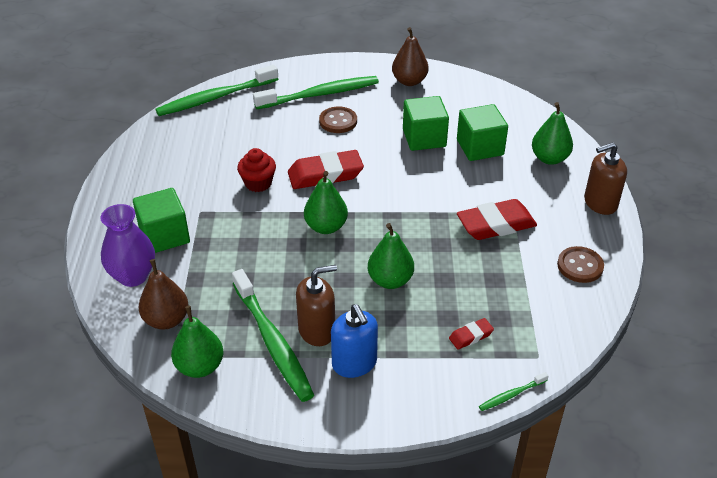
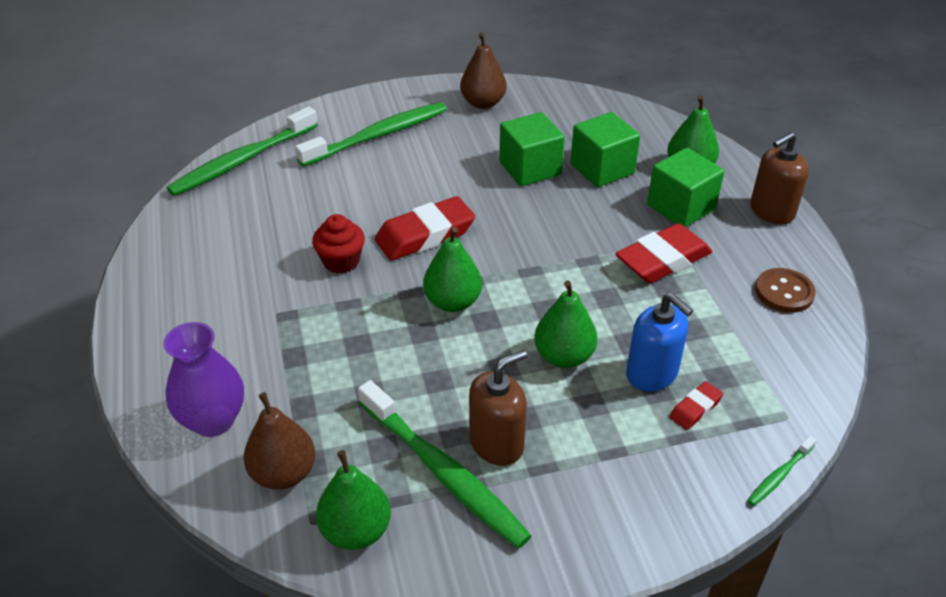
camera: 15 degrees left, 0 degrees up
(164, 236) = (238, 355): green cube -> green cube (681, 207)
(338, 121) = (414, 165): brown button -> none
(354, 363) = (564, 478): blue soap dispenser -> blue soap dispenser (652, 373)

